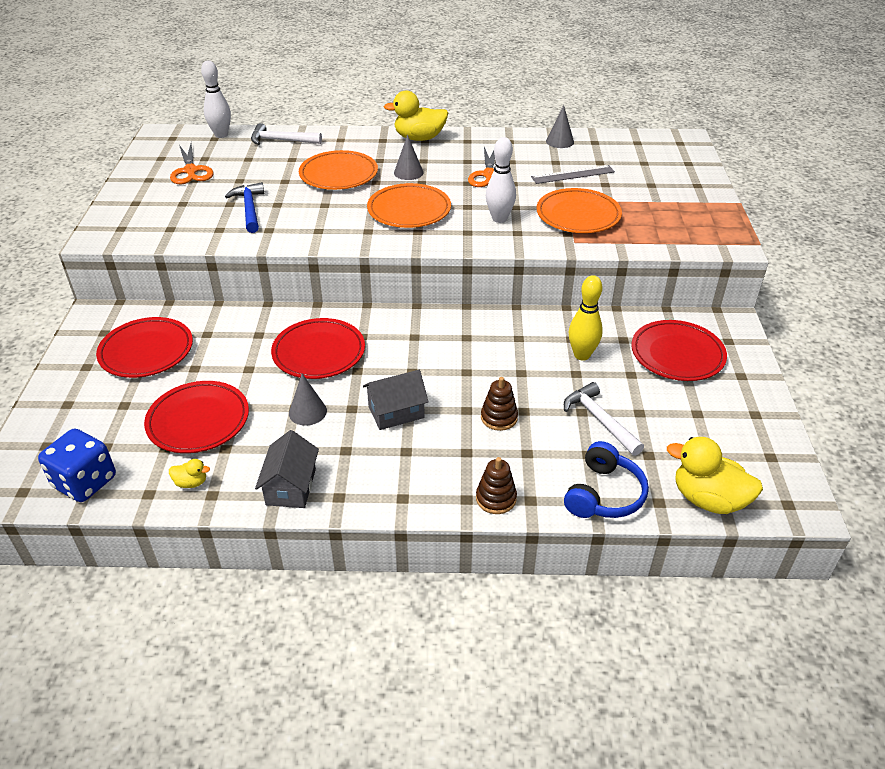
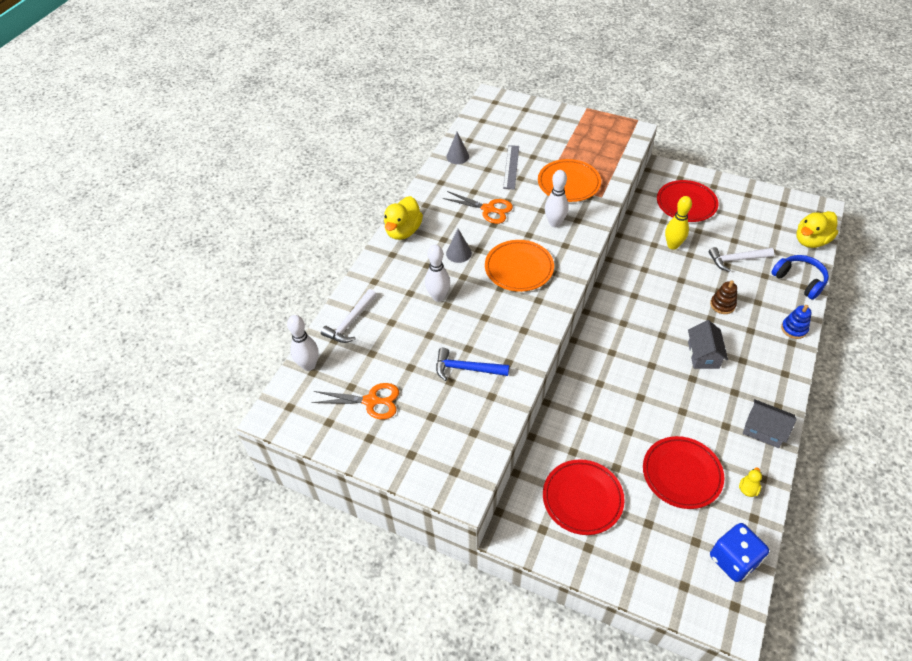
camera: 65 degrees left, 10 degrees up
(307, 412) = (689, 404): grey cone -> none
(319, 352) = (623, 383): red plate -> none
(338, 175) = (438, 297): orange plate -> white bowling pin
(496, 498) = (794, 329): brown stacking toy -> blue stacking toy

